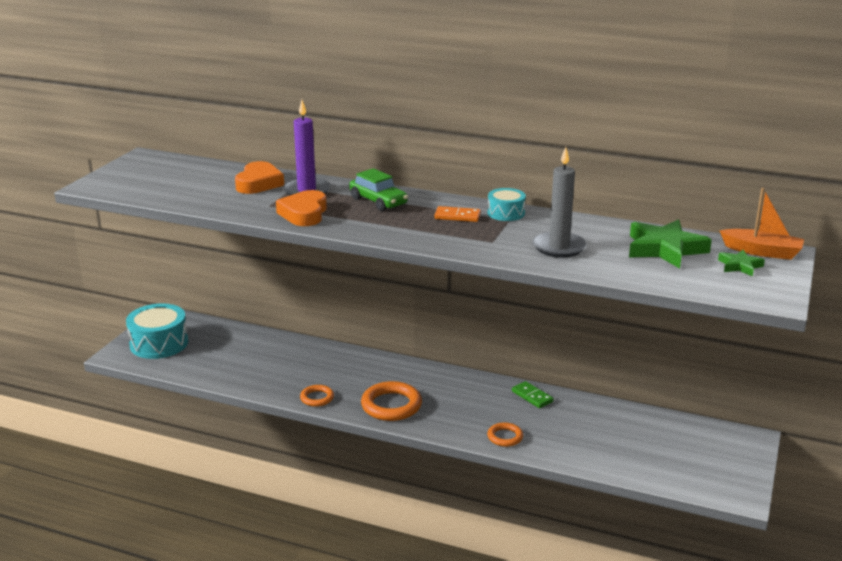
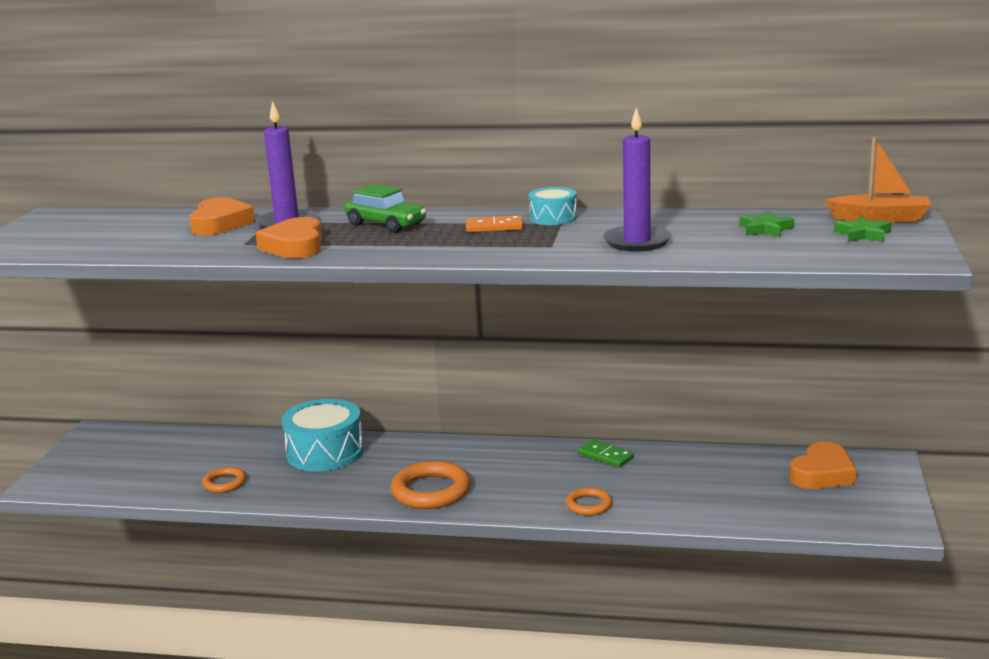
camera: 10 degrees left, 5 degrees down
(159, 343) = (96, 464): turquoise drum -> turquoise drum (325, 452)
(317, 398) = (330, 496): orange ring -> orange ring (224, 483)
(559, 247) = (637, 242): grey candle -> purple candle
(665, 249) = (765, 229): green star -> green star, size x0.52
(696, 440) = (822, 474): none -> orange heart

